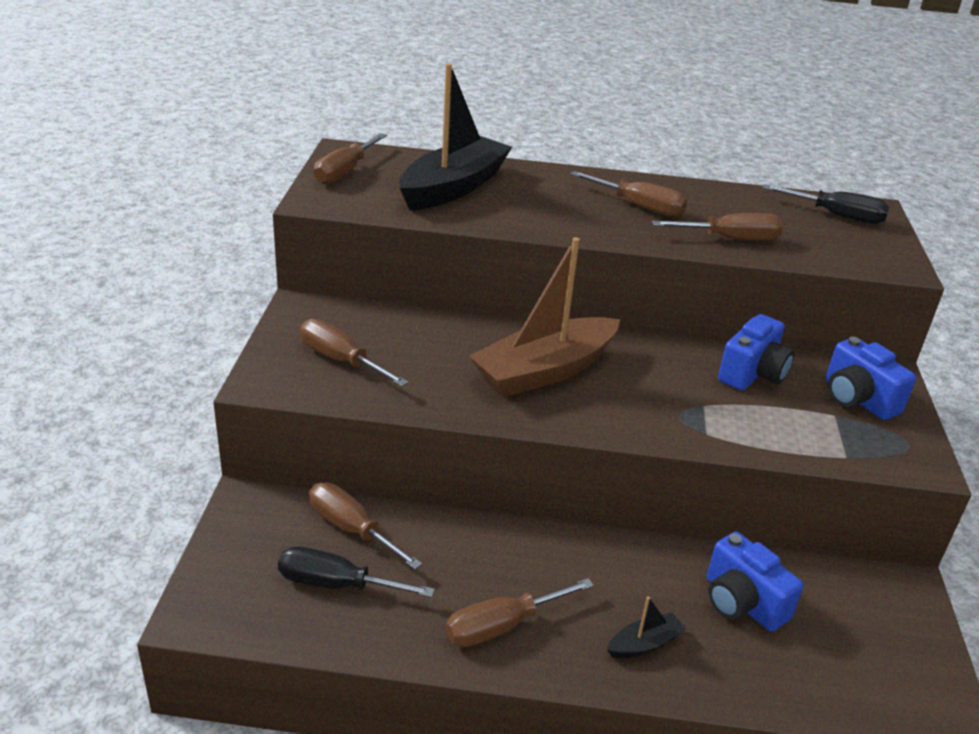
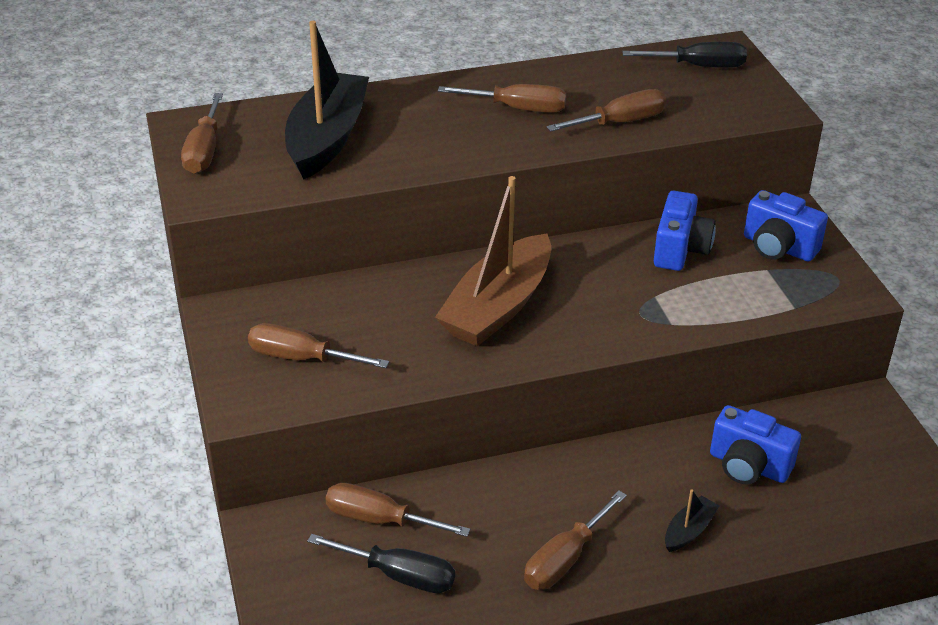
camera: 20 degrees left, 5 degrees up
(336, 584) = (399, 575): black screwdriver -> black screwdriver turned 150 degrees counterclockwise

